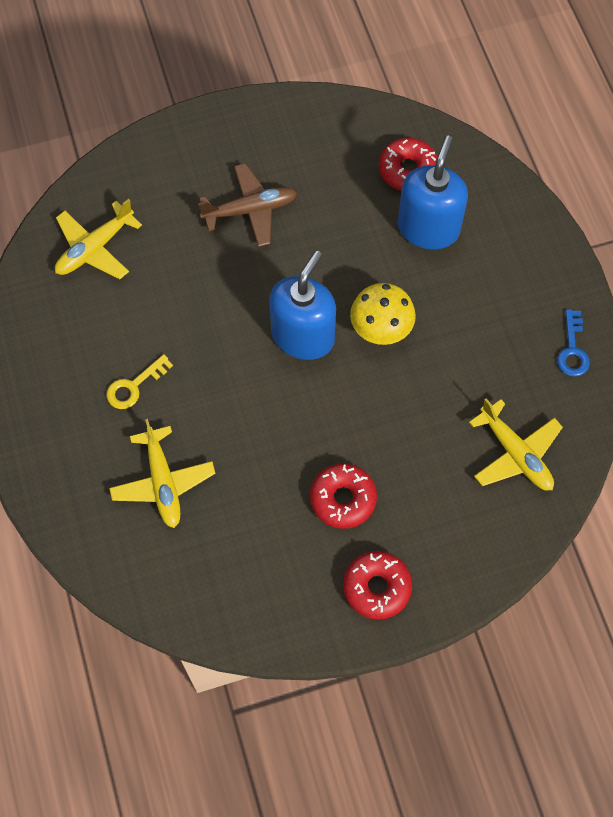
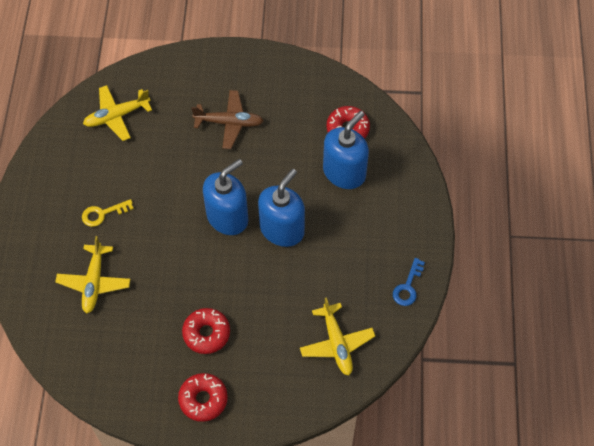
camera: 20 degrees right, 5 degrees down
(381, 328) = (282, 229): yellow mushroom -> blue soap dispenser

